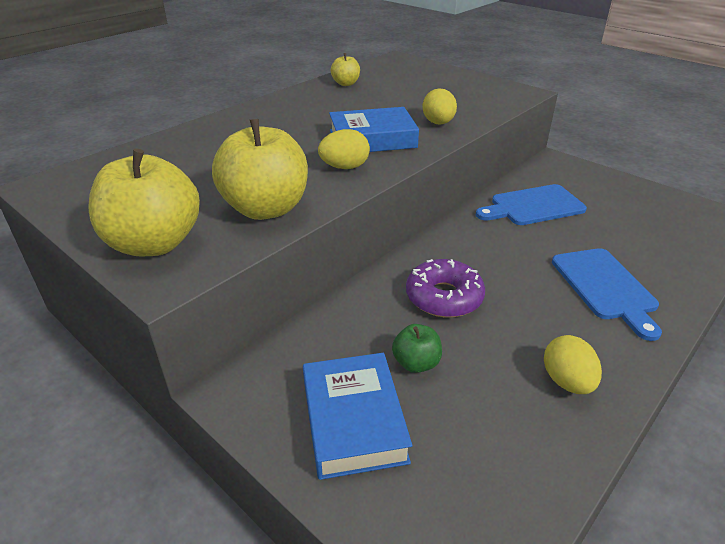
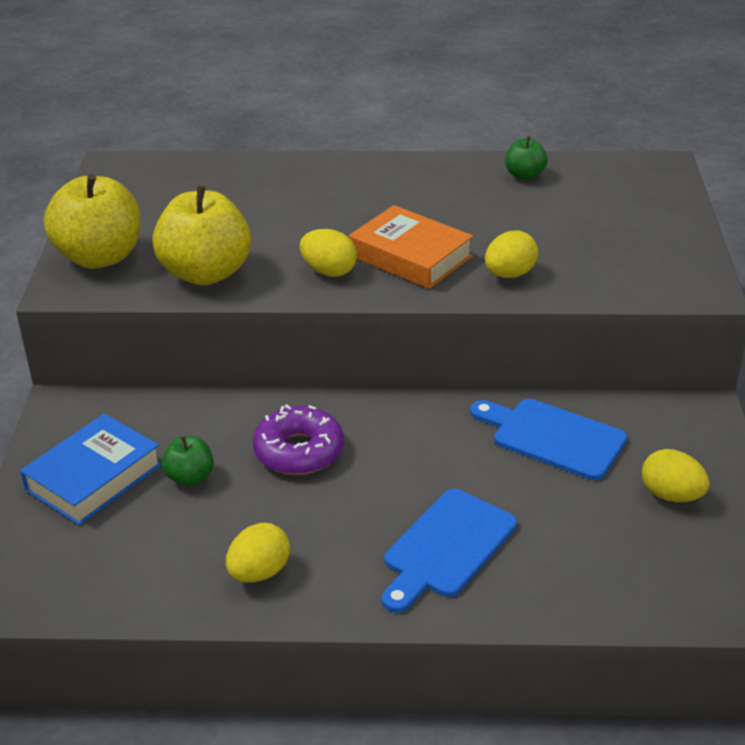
camera: 50 degrees right, 0 degrees up
(346, 84) = (524, 175): yellow apple -> green apple
(372, 139) = (410, 256): blue book -> orange book
(618, 198) = (671, 495): none -> yellow egg

